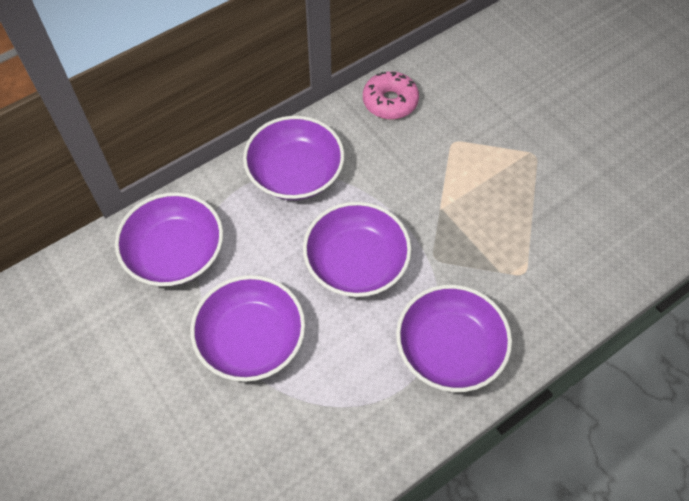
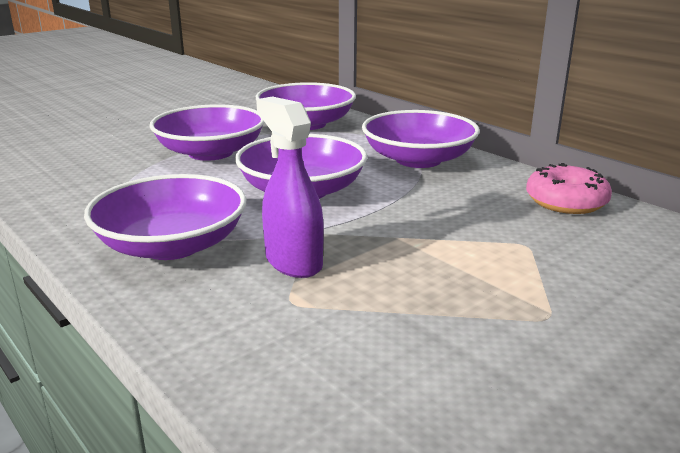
camera: 85 degrees right, 35 degrees down
(475, 271) = (293, 262): none -> purple spray bottle

